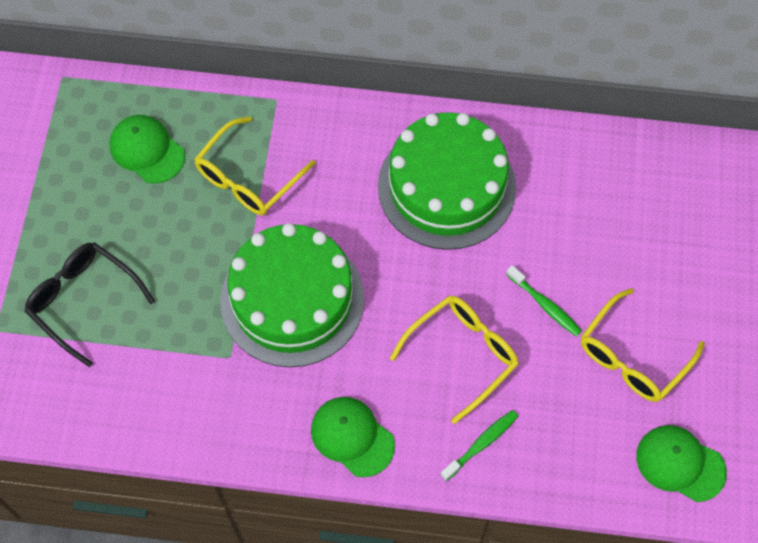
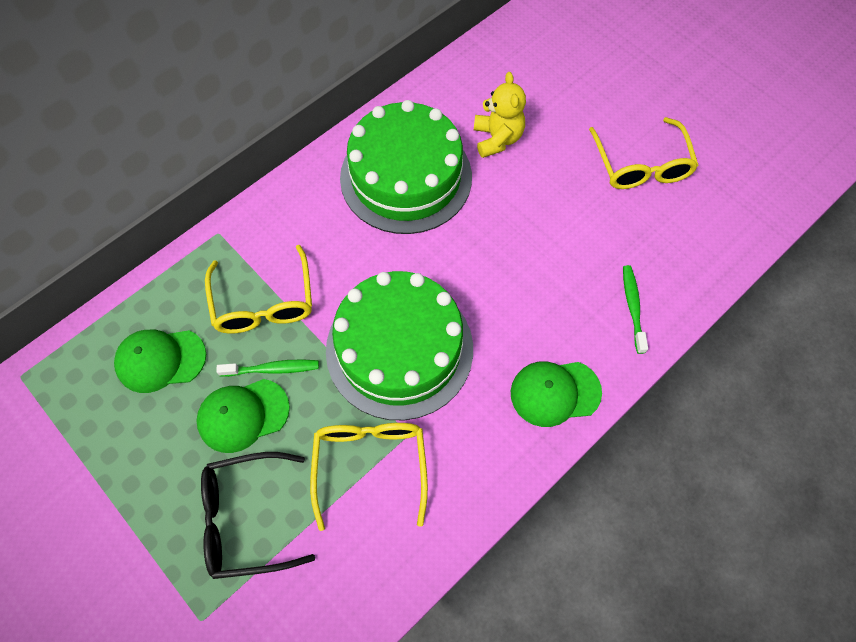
camera: 50 degrees left, 0 degrees up
(462, 355) = (550, 266): yellow glasses -> yellow glasses (370, 465)
(545, 305) = (556, 186): green toothbrush -> green toothbrush (272, 369)
(549, 225) = (497, 139): none -> yellow teddy bear
(680, 463) = (744, 196): green cap -> green cap (243, 415)

